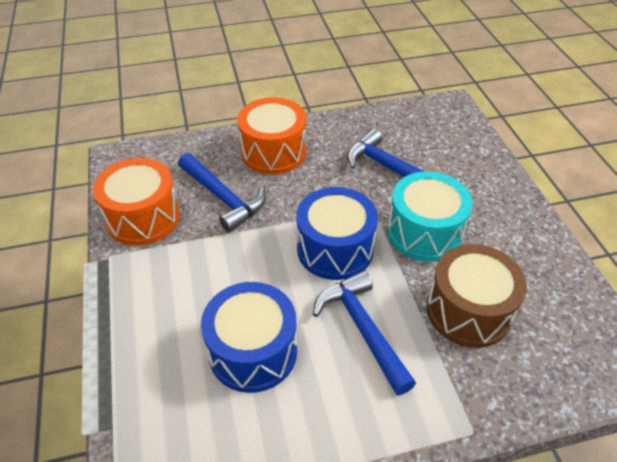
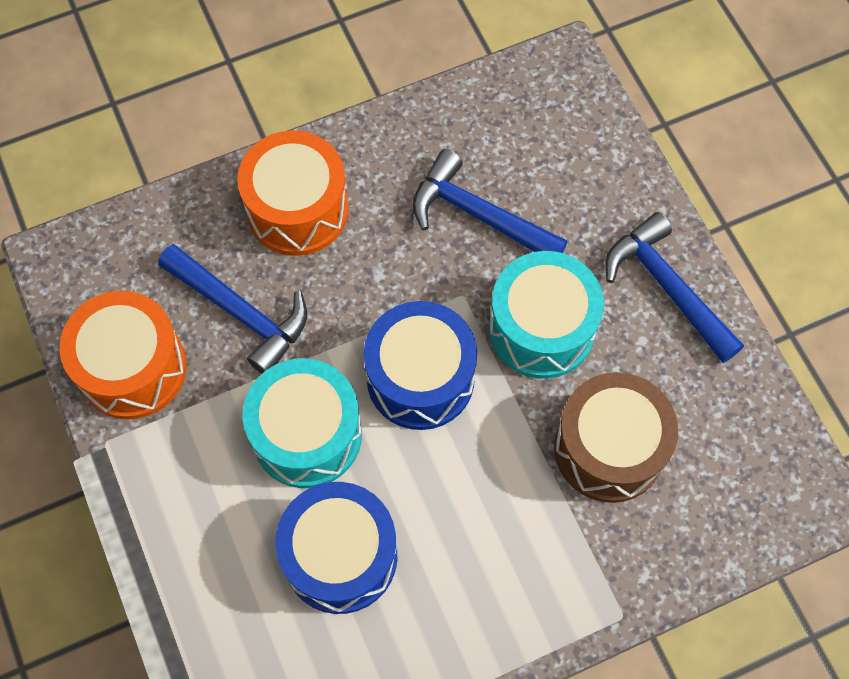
camera: 10 degrees left, 20 degrees up
(248, 271) = (307, 435): none -> turquoise drum
(362, 328) = (475, 499): blue hammer -> blue hammer (667, 287)

